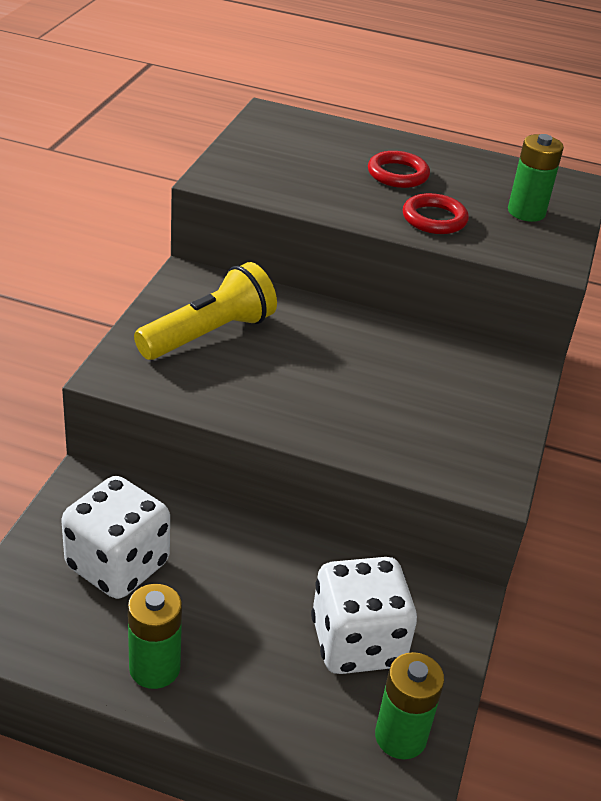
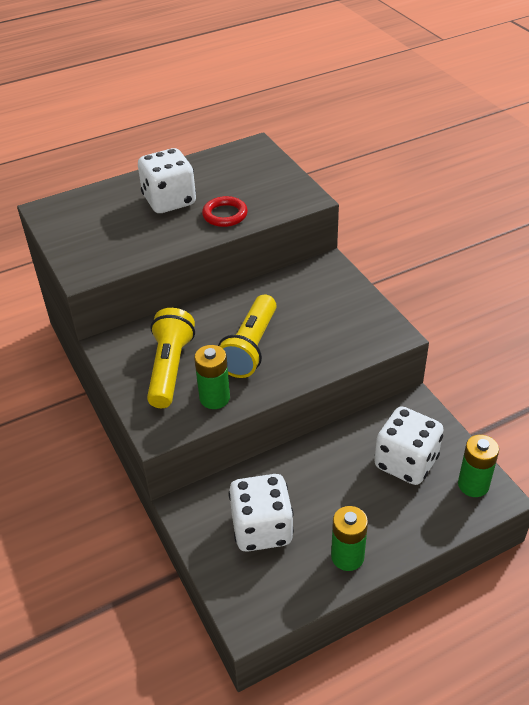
camera: 40 degrees left, 5 degrees up
(313, 375) = (250, 348): none -> yellow flashlight
(397, 174) = (169, 201): red ring -> white dice
(526, 212) = (258, 179): green battery -> green battery (214, 398)

